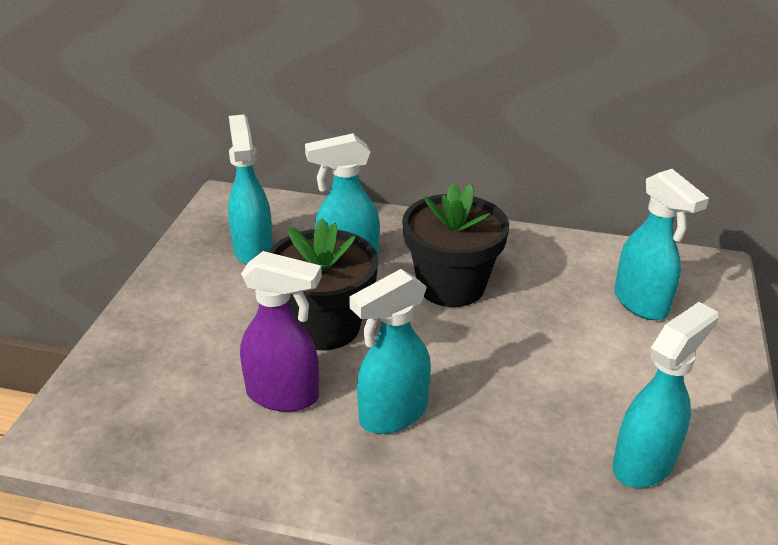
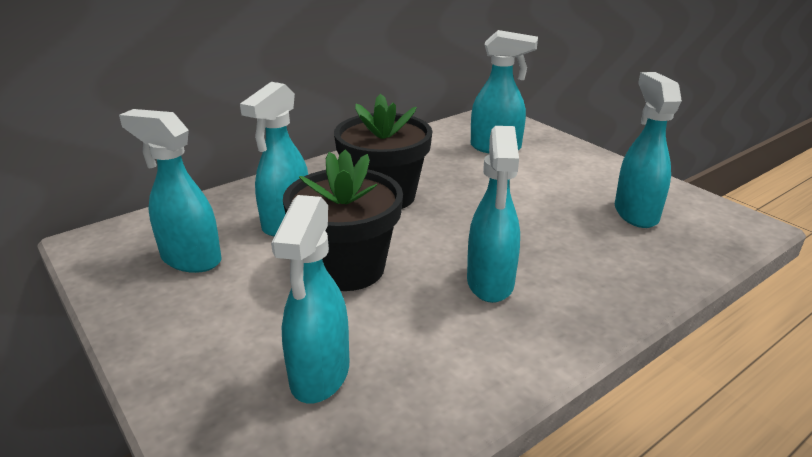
camera: 50 degrees left, 5 degrees down
(192, 384) = (319, 375): none -> turquoise spray bottle
(284, 396) = (404, 327): purple spray bottle -> none

